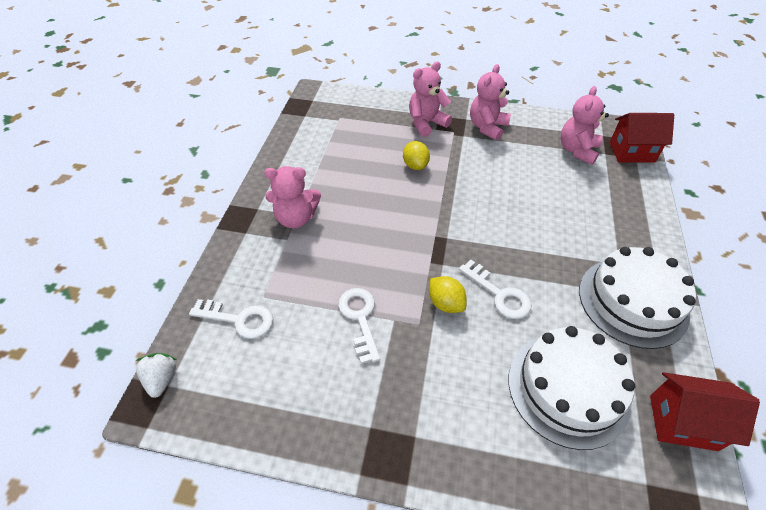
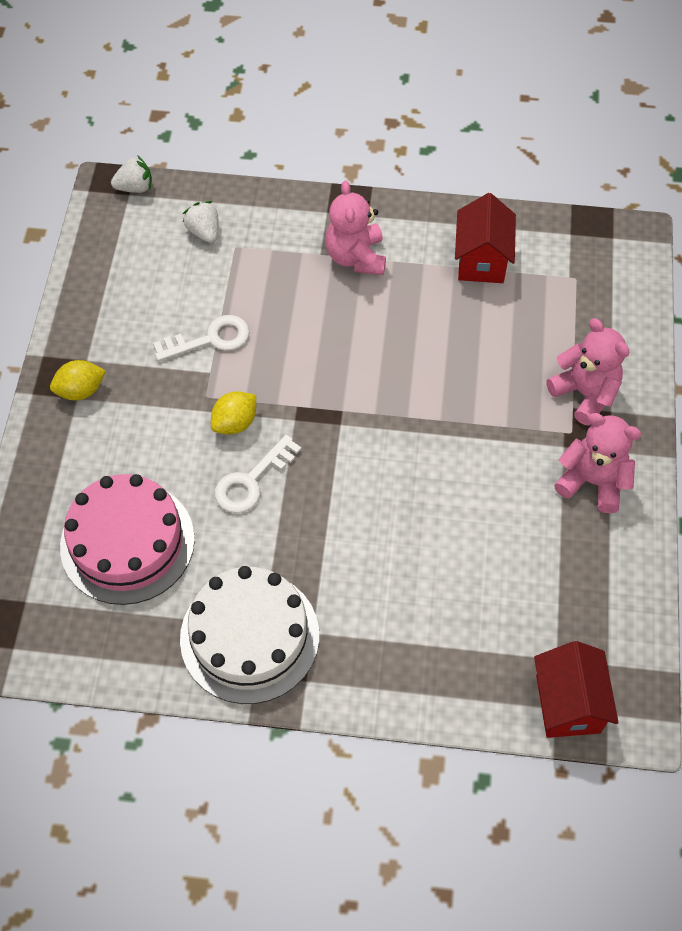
camera: 85 degrees right, 10 degrees up
(239, 319) = (204, 232): white key -> white strawberry
(415, 165) = (479, 382): yellow lemon -> yellow lemon (81, 390)
(568, 388) = (127, 542): white cake -> pink cake
(577, 150) = (556, 614): pink teddy bear -> none
(682, 422) = (88, 654): red house -> red house (481, 260)

